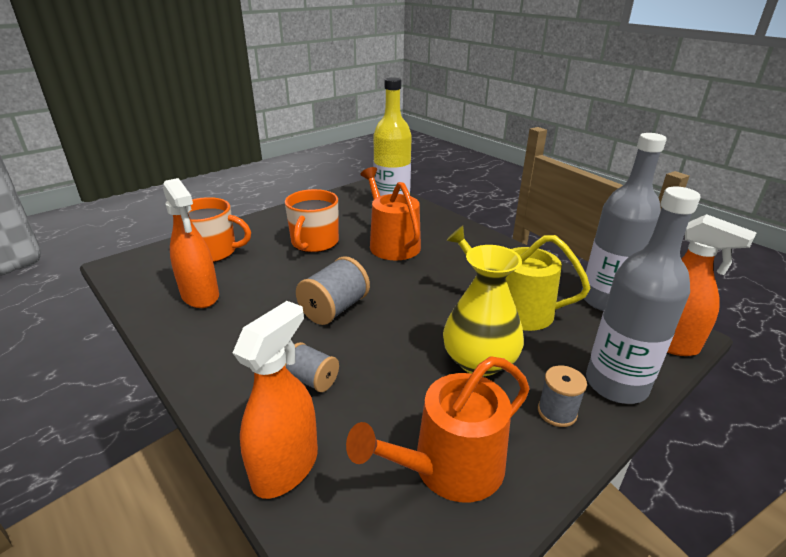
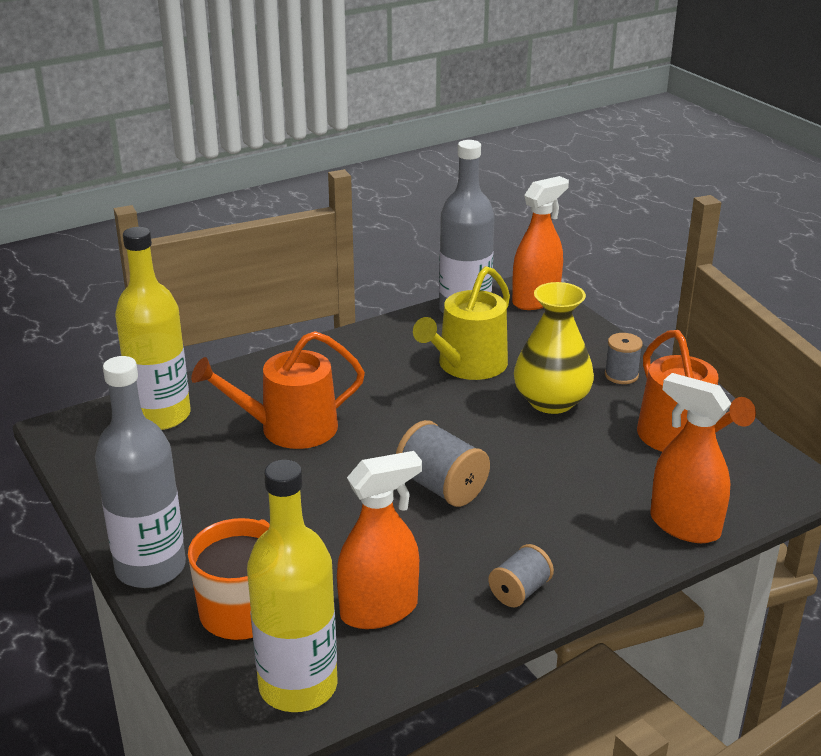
camera: 80 degrees left, 0 degrees up
(142, 275) = (298, 686): none -> yellow bottle
(312, 380) = (570, 508): grey spool -> grey spool (520, 591)
(314, 242) = (255, 499): orange mug -> none
(616, 384) = (589, 339): grey bottle -> grey bottle (150, 567)

